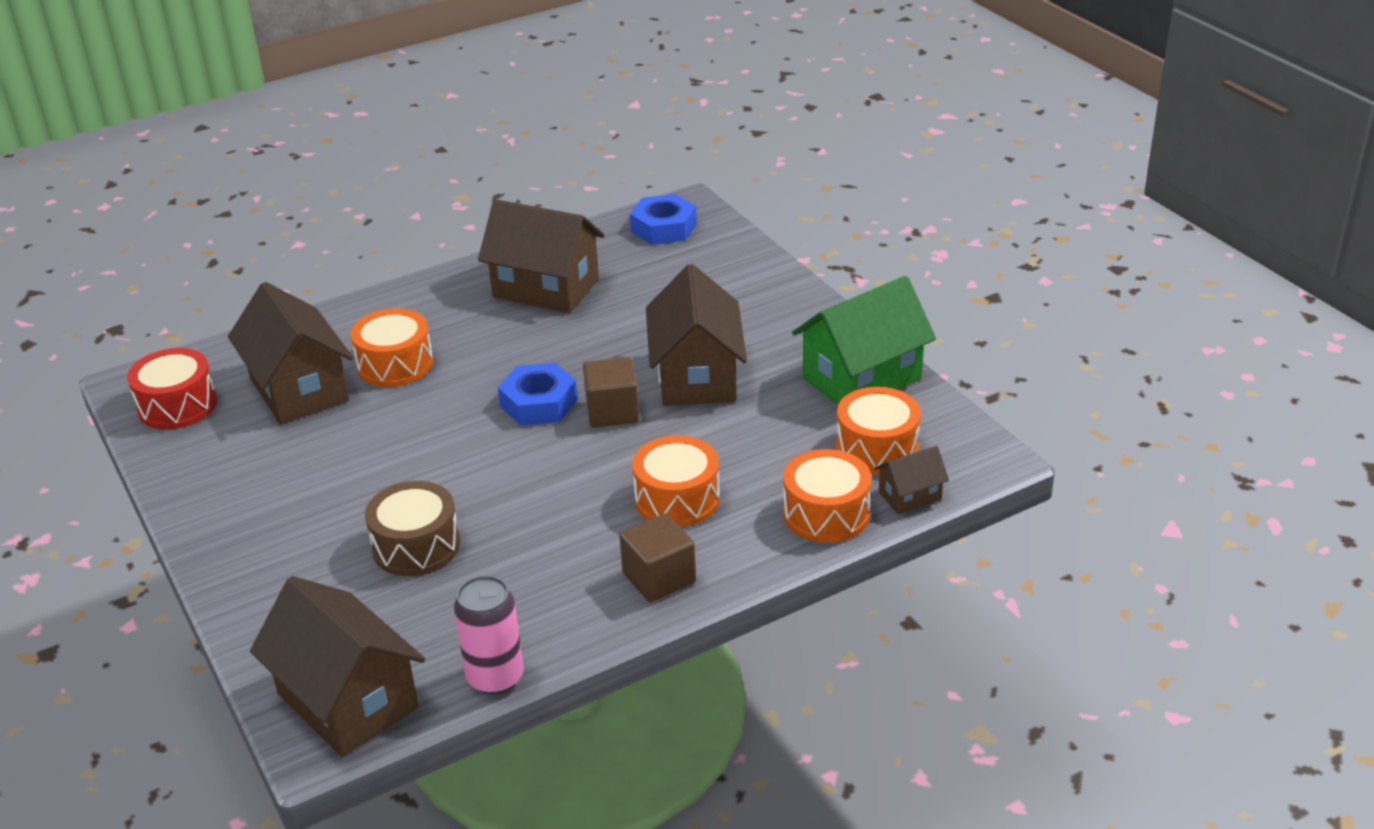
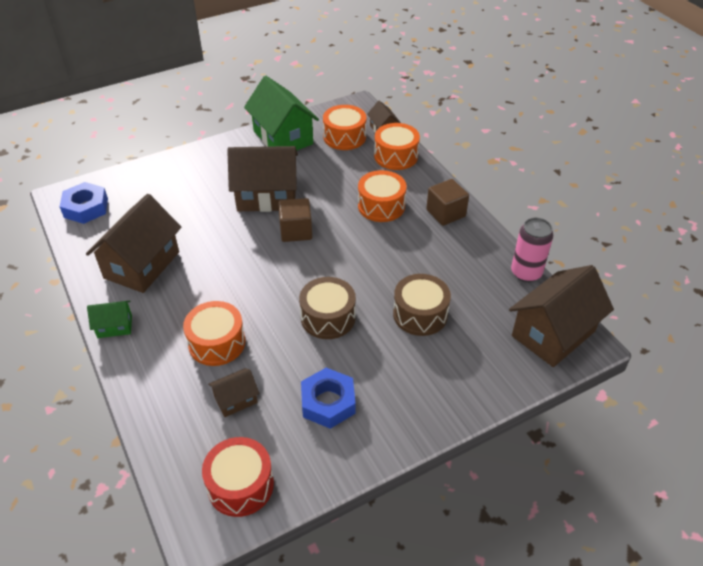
camera: 90 degrees left, 10 degrees up
(299, 389) = (236, 400): brown house -> brown house, size x0.48
(424, 454) = (328, 317): none -> brown drum
(437, 286) = (114, 326): none -> green house
(539, 403) = (280, 264): blue nut -> blue nut (328, 402)

